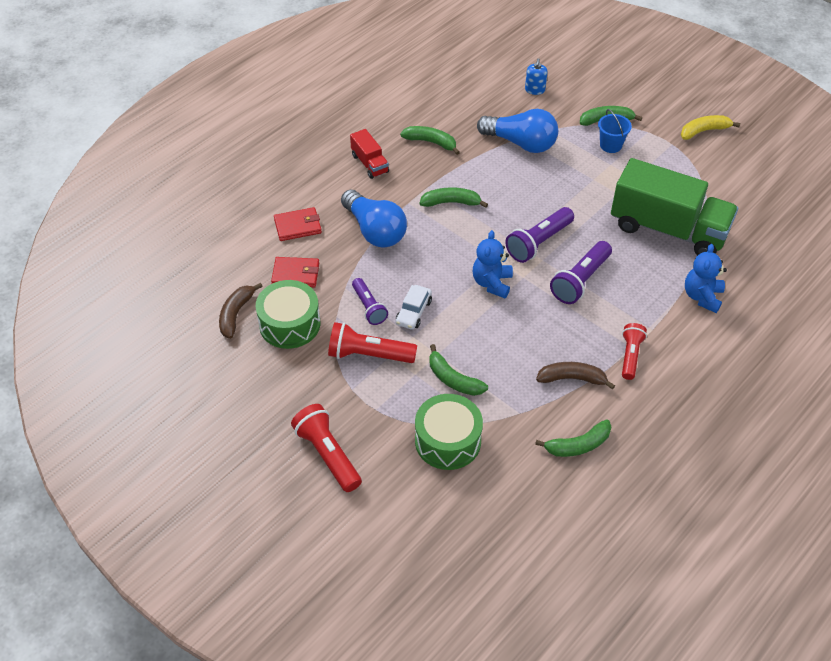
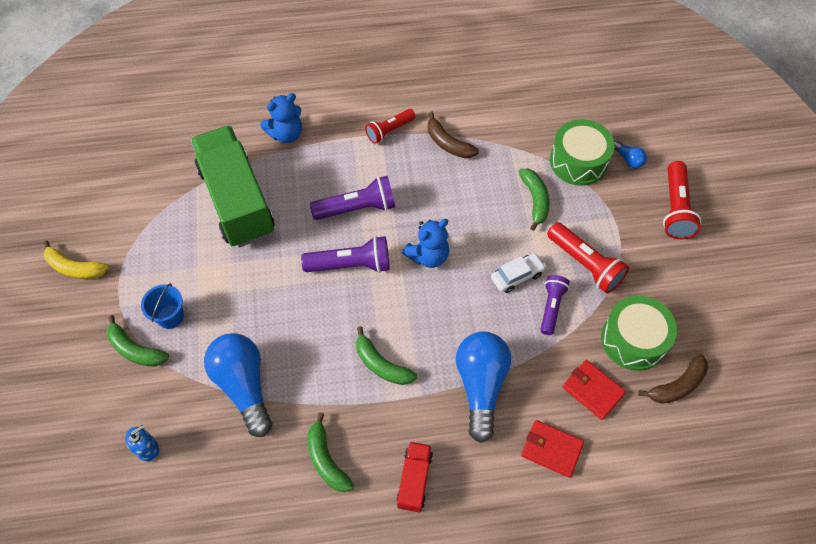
camera: 140 degrees left, 10 degrees up
(405, 475) = (628, 159): none -> blue light bulb
(578, 445) = (491, 102): green banana -> none

